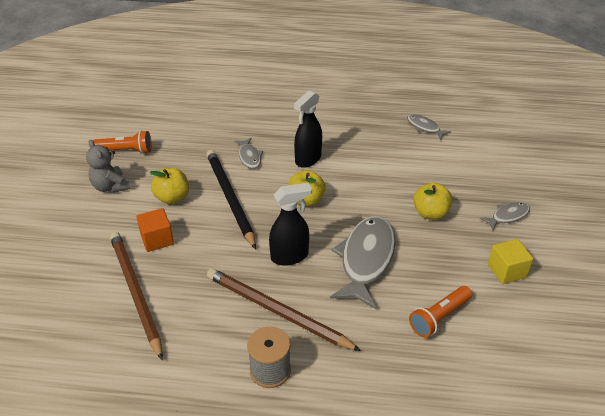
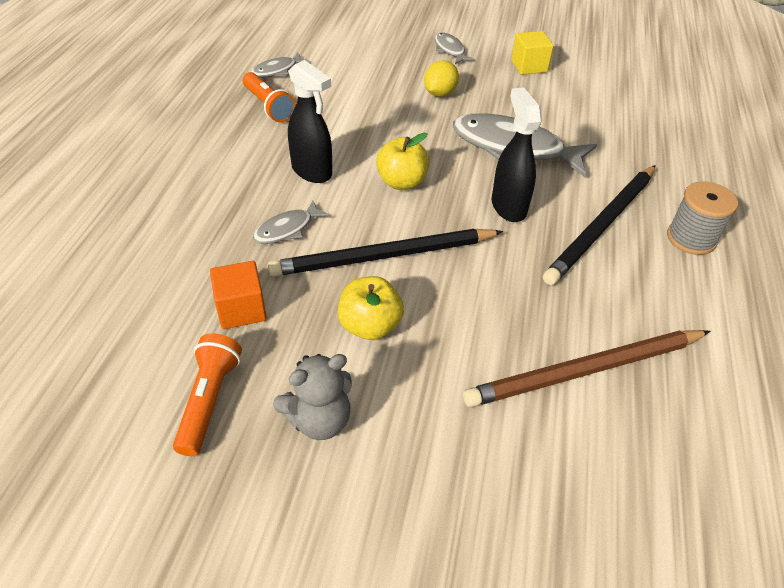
camera: 85 degrees left, 5 degrees up
(157, 239) = (470, 345): orange cube -> orange cube (241, 309)
(249, 157) = (287, 229): grey fish -> grey fish turned 150 degrees clockwise
(277, 311) = (602, 226): brown pencil -> black pencil
(430, 213) = (439, 93): yellow apple -> yellow lemon
(439, 317) = (595, 114): orange flashlight -> orange flashlight (268, 106)

